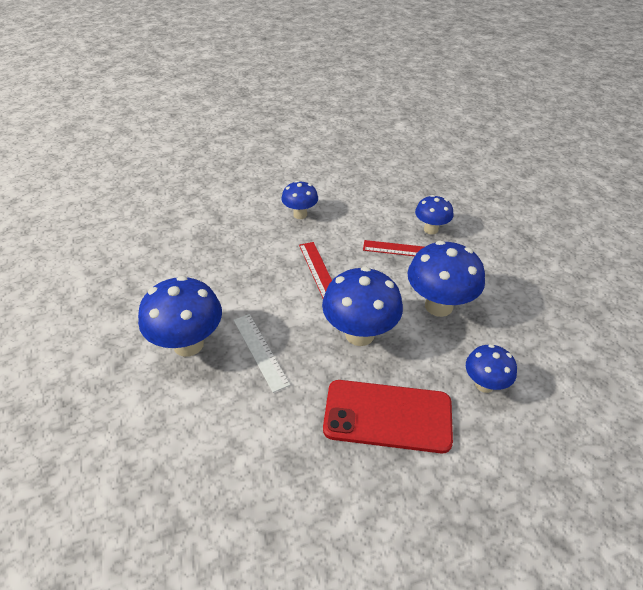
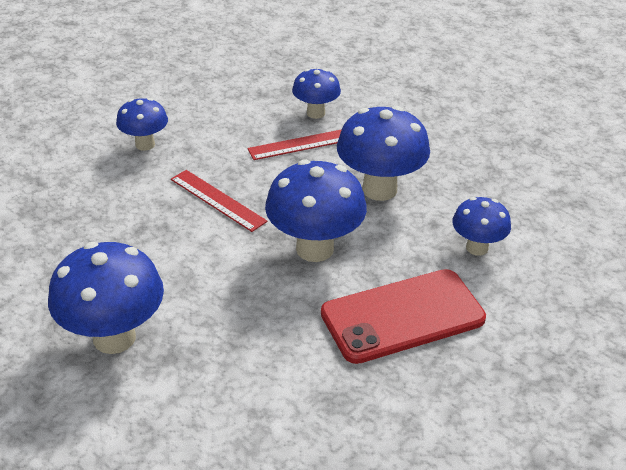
camera: 30 degrees left, 5 degrees down
(260, 351) = (212, 310): white ruler -> none

